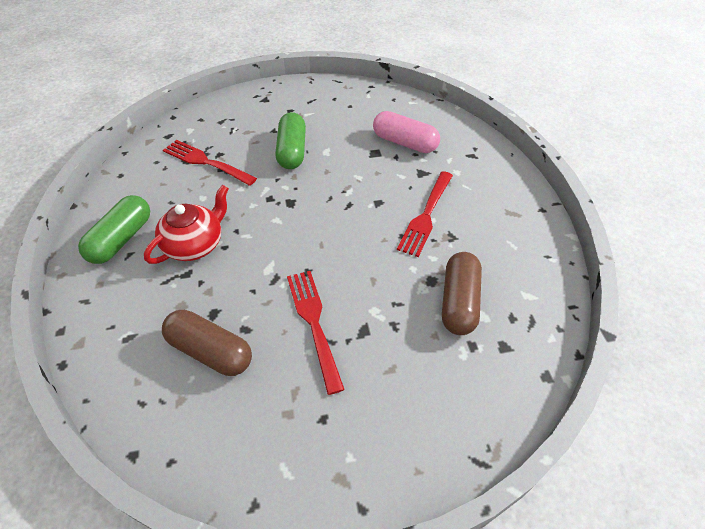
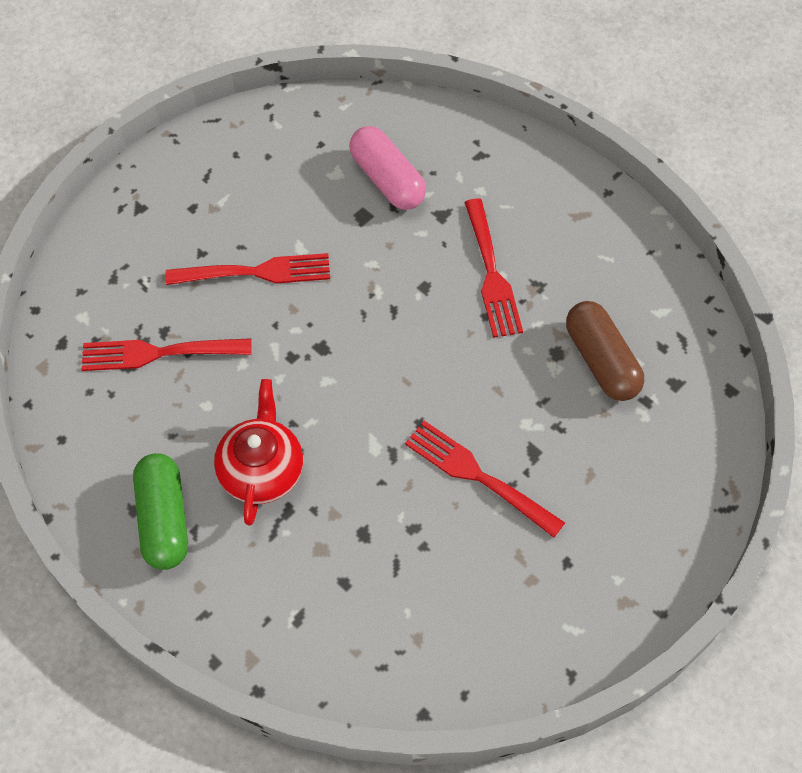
camera: 35 degrees left, 10 degrees up
(210, 351) = (400, 573): brown capsule -> none
(292, 151) = (256, 272): green capsule -> red fork
(404, 143) = (387, 180): pink capsule -> pink capsule turned 60 degrees clockwise

